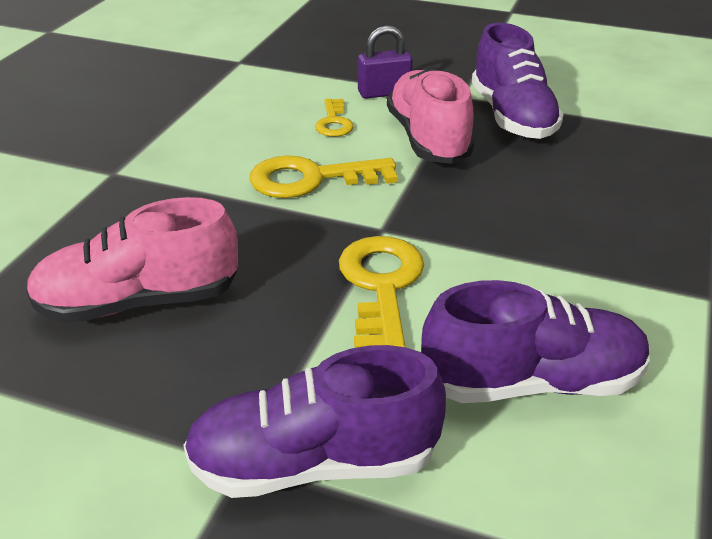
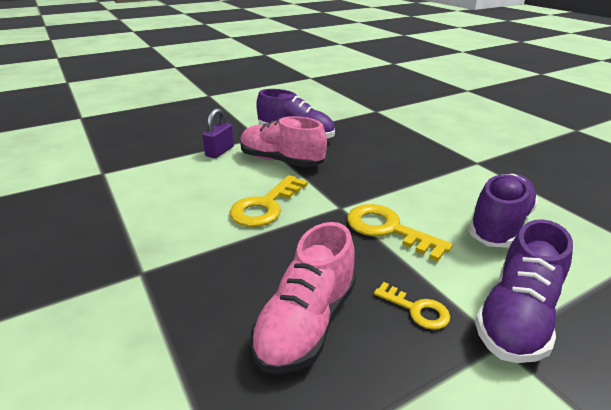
camera: 50 degrees left, 5 degrees down
(334, 122) = (222, 176): yellow key -> yellow key (417, 309)

